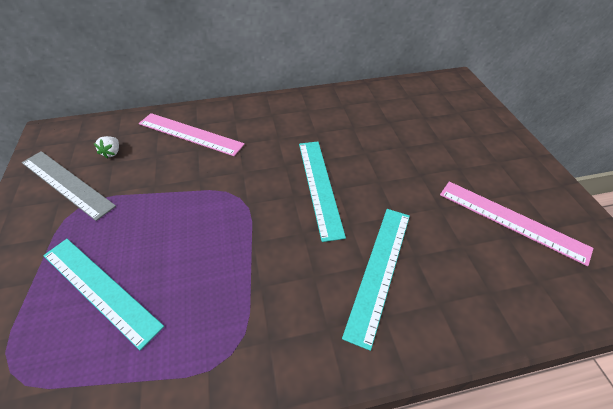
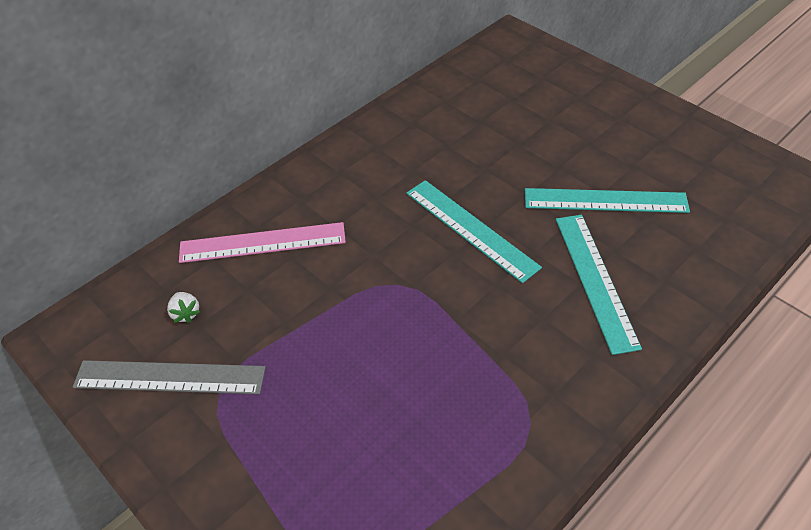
camera: 30 degrees left, 0 degrees up
(100, 289) = (345, 450): turquoise ruler -> turquoise ruler (605, 201)
(511, 220) = (670, 174): pink ruler -> none

